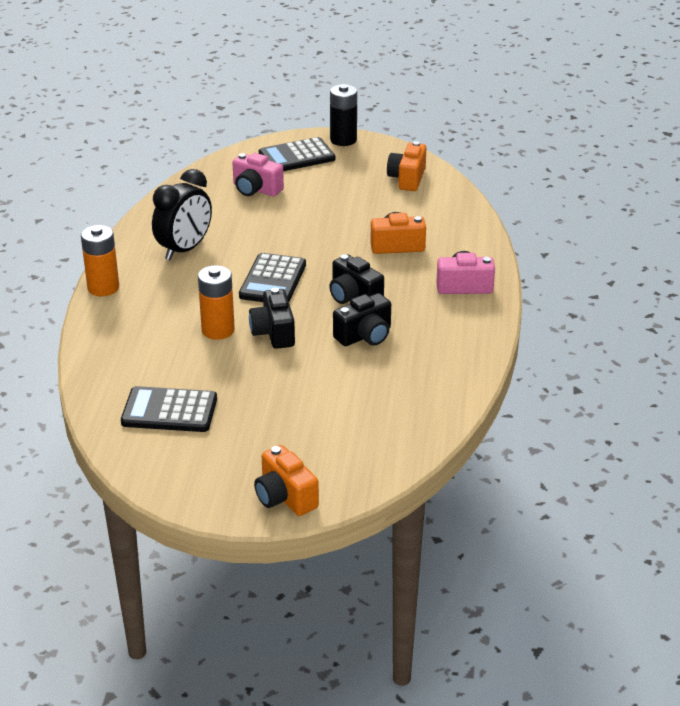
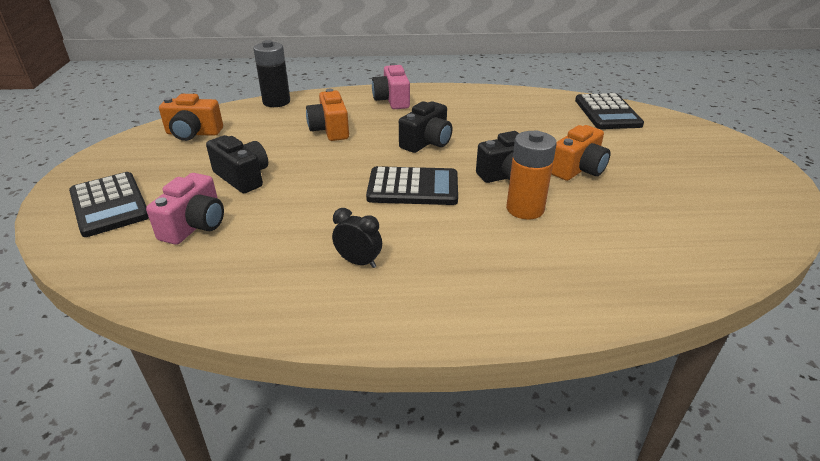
camera: 100 degrees left, 0 degrees up
(103, 288) = (480, 323): orange battery -> none
(169, 411) = (683, 218): black calculator -> black calculator (607, 112)
(184, 250) = (358, 262): black clock -> black clock, size x0.52
(285, 497) = (726, 146): orange camera -> orange camera (578, 169)
(343, 140) = (77, 176): black battery -> black battery (276, 102)
(365, 336) = (487, 133): black camera -> black camera (242, 177)

